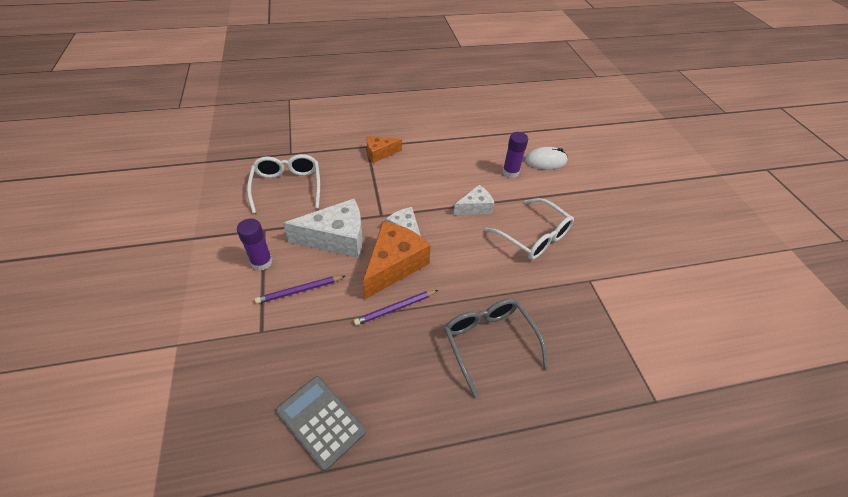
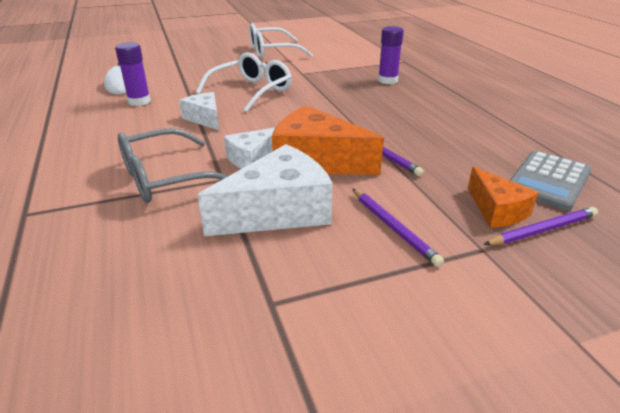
camera: 95 degrees left, 15 degrees down
(261, 262) = (354, 283): purple glue stick -> purple glue stick (387, 80)
(263, 378) = (542, 230): none -> purple pencil
(287, 186) = (133, 300): white glasses -> white glasses (271, 52)
(336, 238) = (278, 211): white cheese -> white cheese turned 75 degrees clockwise
(380, 153) = (55, 197): orange cheese -> orange cheese (496, 210)
(488, 342) = (393, 108): grey glasses -> grey glasses (164, 178)

